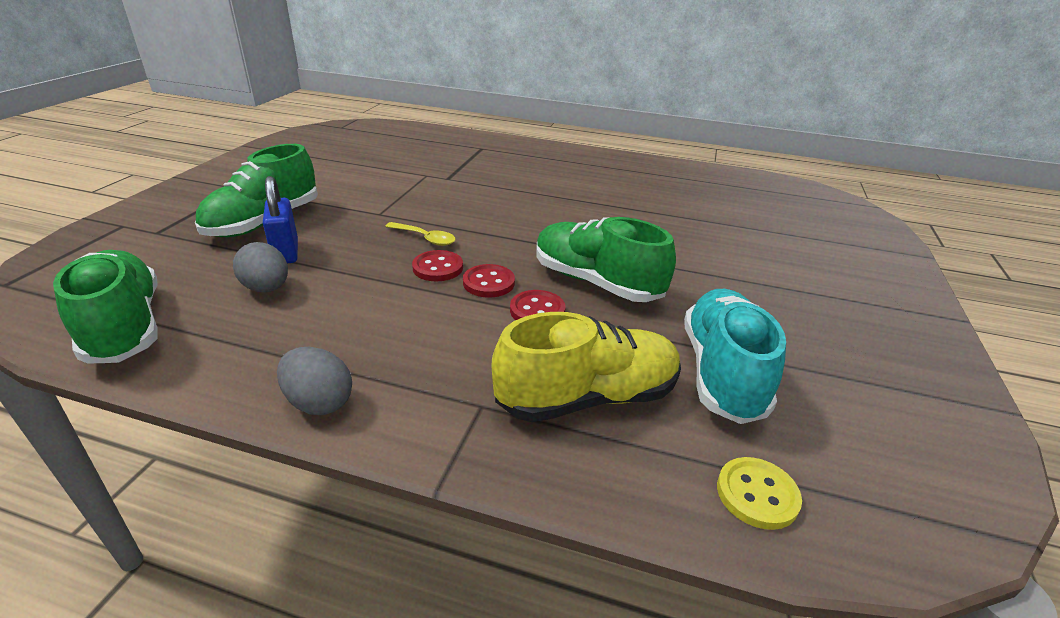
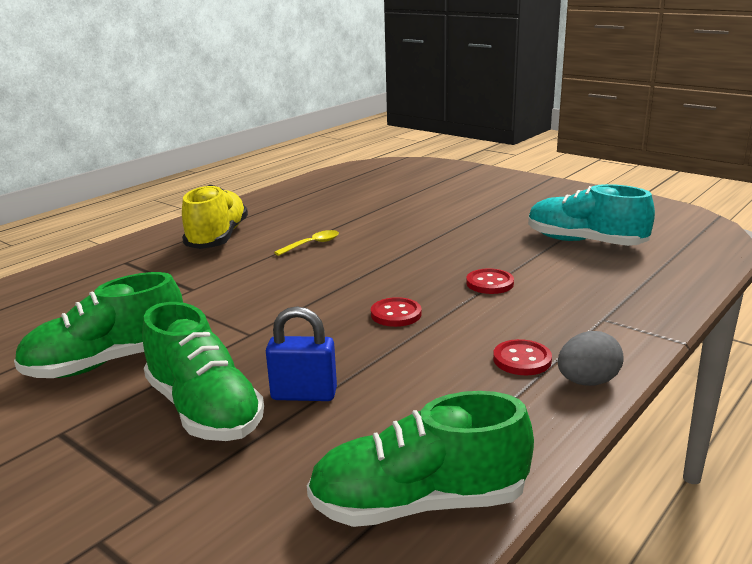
camera: 65 degrees left, 10 degrees down
(267, 288) = (382, 407): grey egg -> none
(425, 238) = (331, 314): yellow spoon -> yellow spoon (312, 244)
(488, 283) = (436, 296): red button -> red button (522, 360)
(587, 397) = (602, 284): yellow shoe -> yellow shoe (218, 238)
(596, 282) = (459, 257): green shoe -> green shoe (107, 362)
(757, 494) = (690, 257): yellow button -> none

